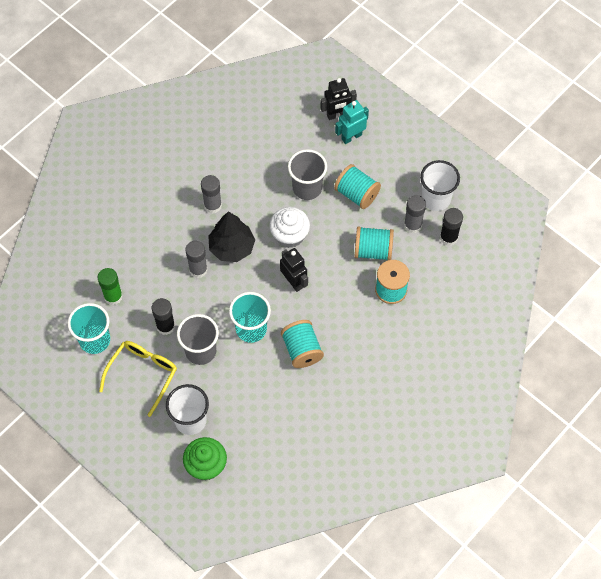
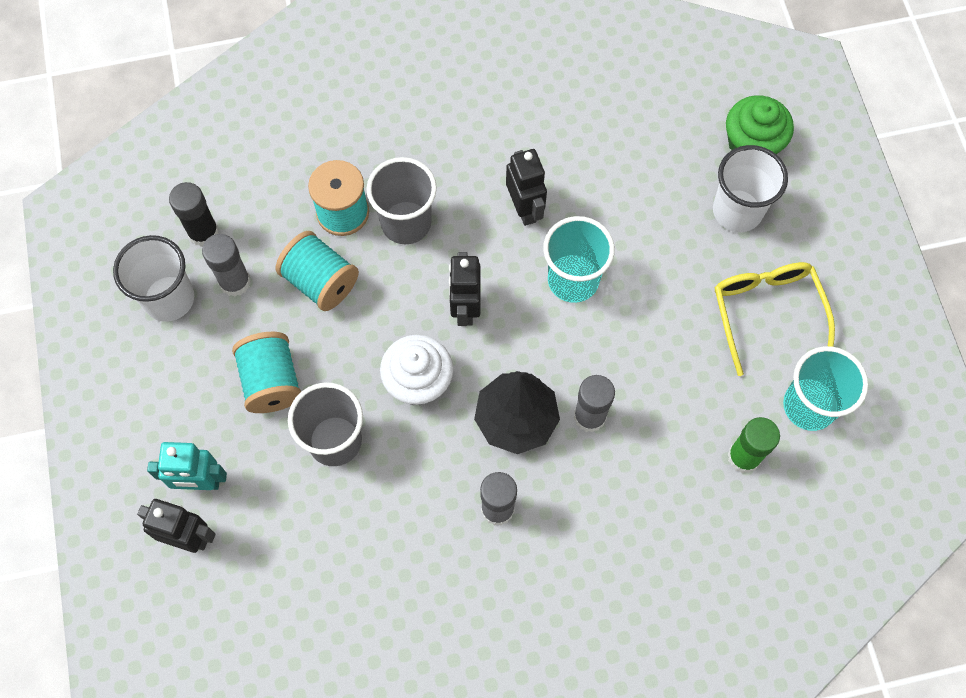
camera: 145 degrees left, 5 degrees up
(142, 374) = (766, 312): yellow glasses -> yellow glasses turned 105 degrees clockwise
(165, 326) = (692, 361): black glue stick -> none
(200, 351) = (664, 294): grey cup -> grey cup (406, 223)
(302, 350) = (525, 209): turquoise spool -> black robot

